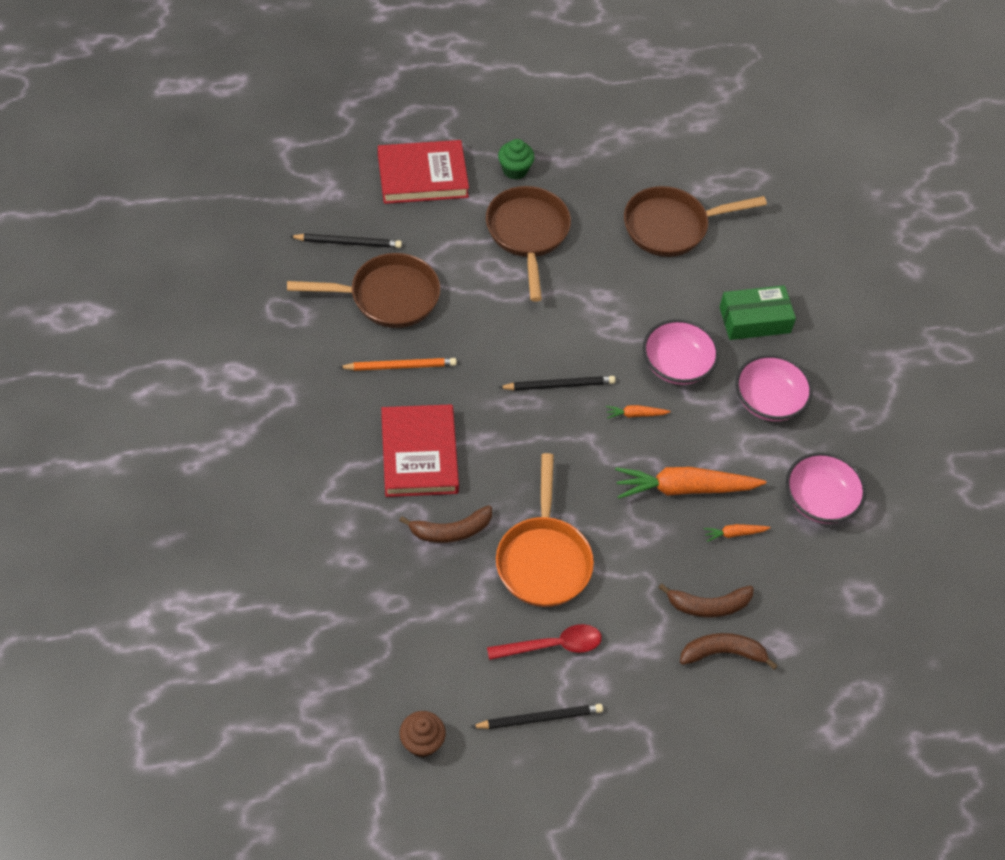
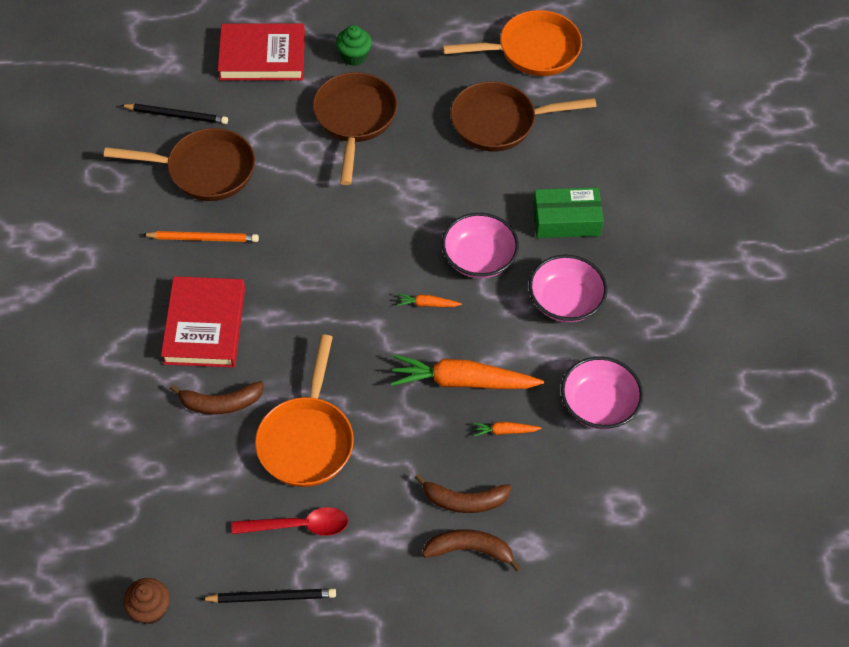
camera: 10 degrees right, 0 degrees up
(559, 385) = (356, 269): black pencil -> none
(689, 152) = (532, 51): none -> orange pan

